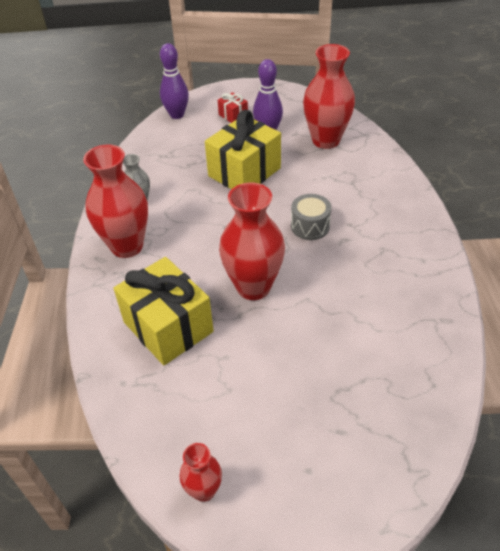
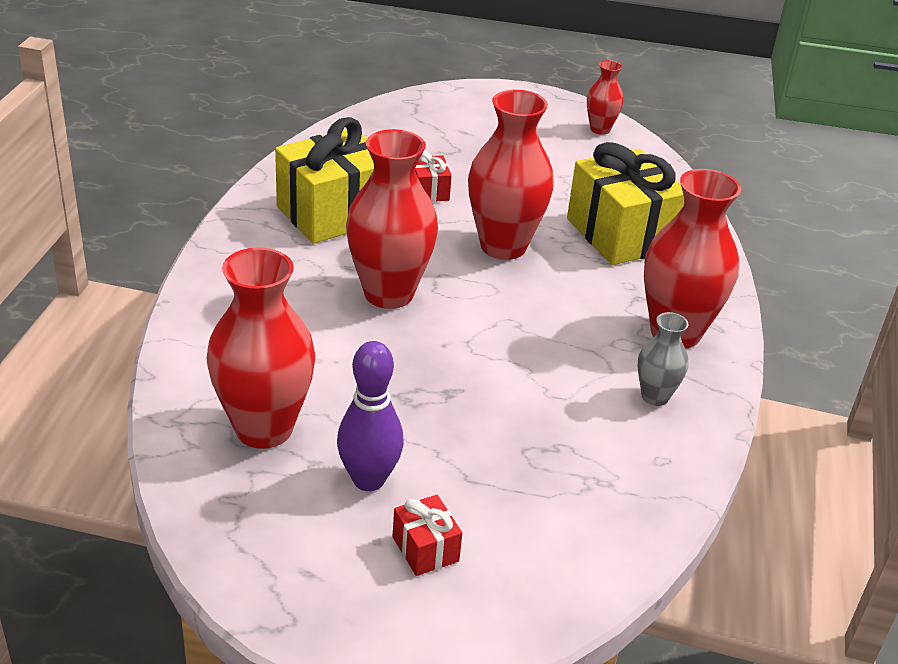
camera: 170 degrees left, 10 degrees down
(177, 115) = (559, 590): purple bowling pin -> none
(244, 172) = (453, 404): yellow gift -> yellow gift (333, 213)
(310, 226) = (389, 294): grey drum -> red vase
(331, 329) = (429, 191): none -> red gift

